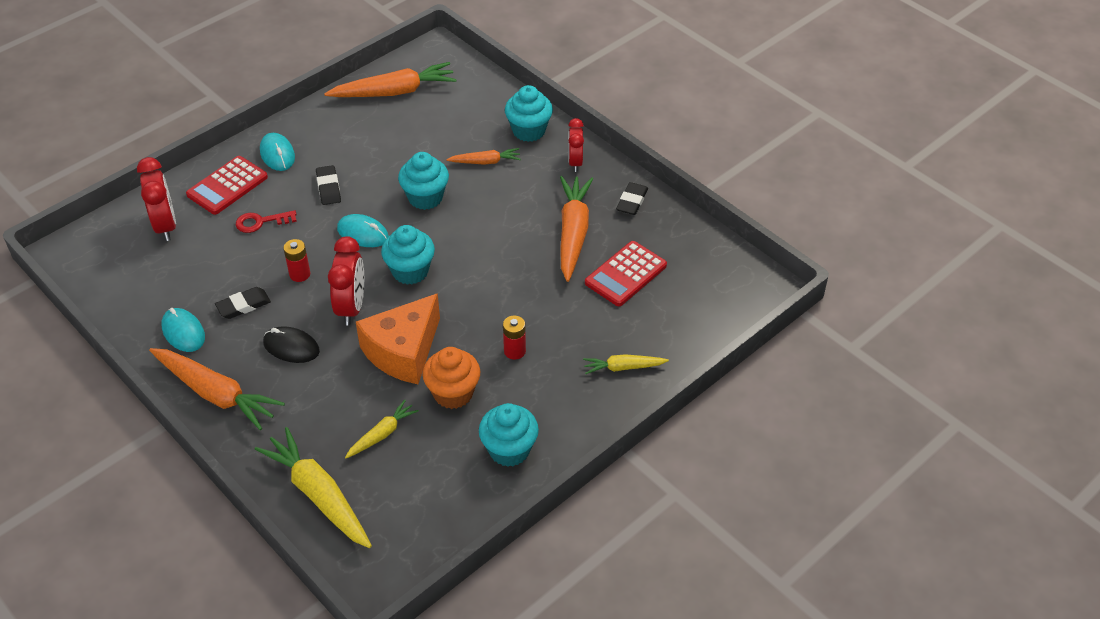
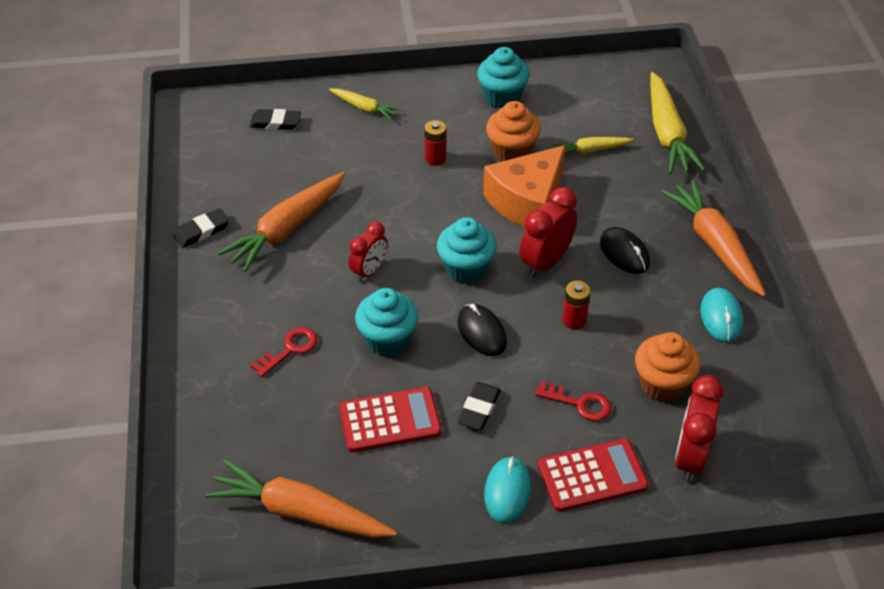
camera: 145 degrees left, 0 degrees up
(207, 261) = (662, 384): none -> orange cupcake
(243, 305) = (648, 315): black eraser -> black eraser (275, 122)
(363, 233) = (481, 332): turquoise mouse -> black mouse
(403, 351) = (527, 202): orange cheese -> orange cheese turned 150 degrees clockwise
(485, 162) = (290, 349): orange carrot -> red key
(529, 131) = (208, 363): turquoise cupcake -> none
(575, 162) = (205, 299): red clock -> red clock (369, 271)
(625, 274) = (283, 171): red calculator -> red calculator (390, 420)

